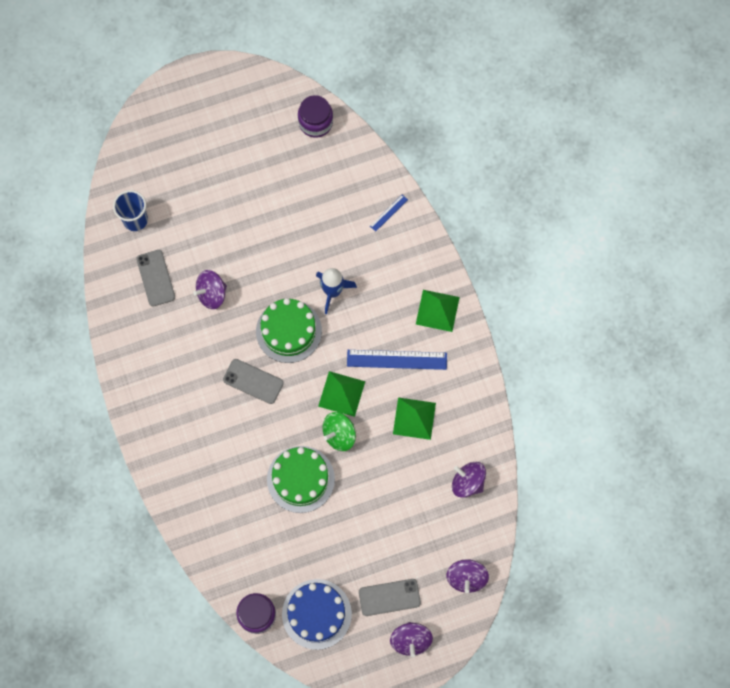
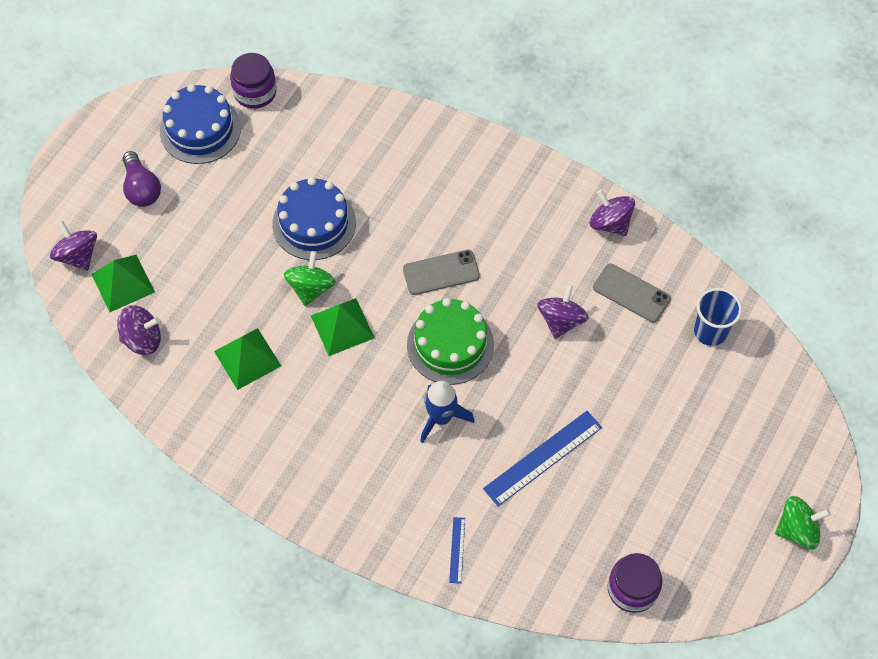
camera: 140 degrees right, 10 degrees down
(202, 84) = (797, 530): none -> green spinning top
(300, 479) = (314, 223): green cake -> blue cake
(389, 597) = (141, 188): grey phone -> purple light bulb
(397, 359) = (314, 401): blue ruler -> blue ruler (543, 458)
(410, 640) = (93, 169): purple spinning top -> purple spinning top (610, 223)
(437, 310) = (312, 484): green pyramid -> green pyramid (122, 283)

